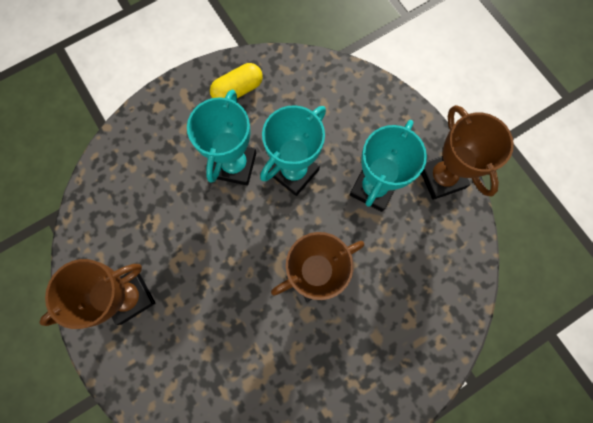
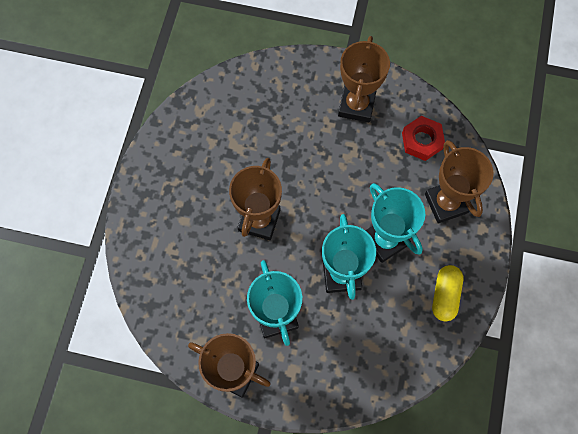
camera: 135 degrees right, 5 degrees down
(117, 212) = (422, 141): none -> red nut
(160, 148) = (446, 203): none -> brown trophy

